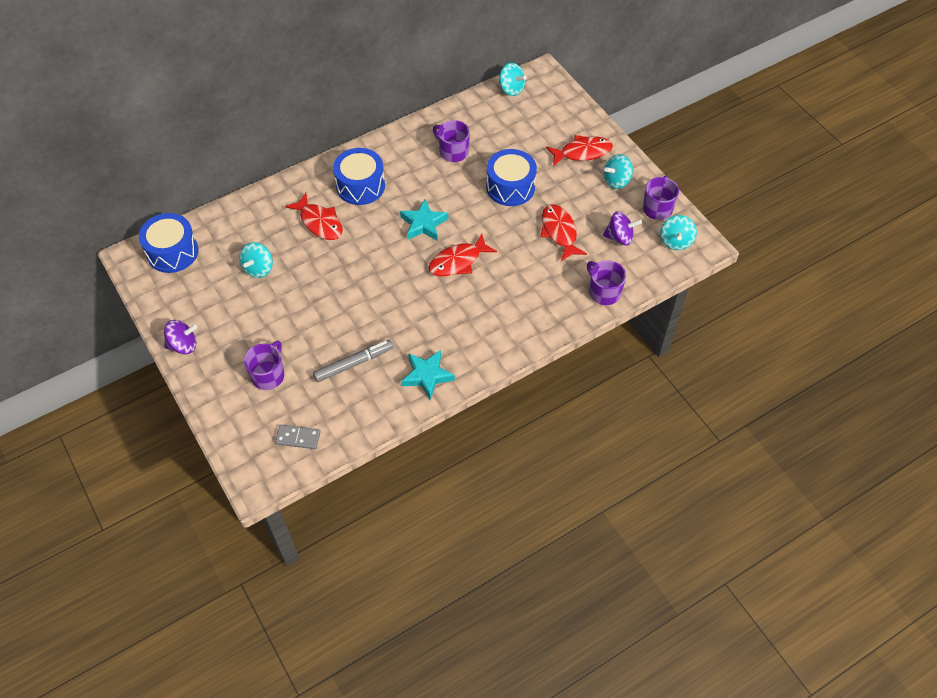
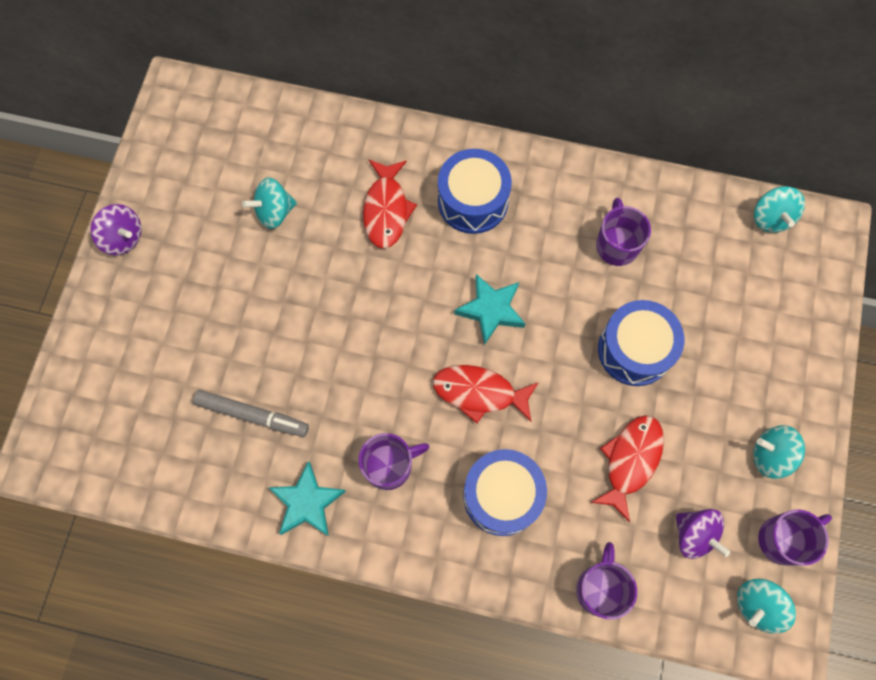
camera: 45 degrees right, 15 degrees up
(172, 252) = (216, 118): blue drum -> blue drum (502, 496)
(268, 375) = (163, 348): purple mug -> purple mug (389, 466)
(298, 438) = (119, 449): grey domino -> none
(582, 152) = (769, 379): red fish -> none

